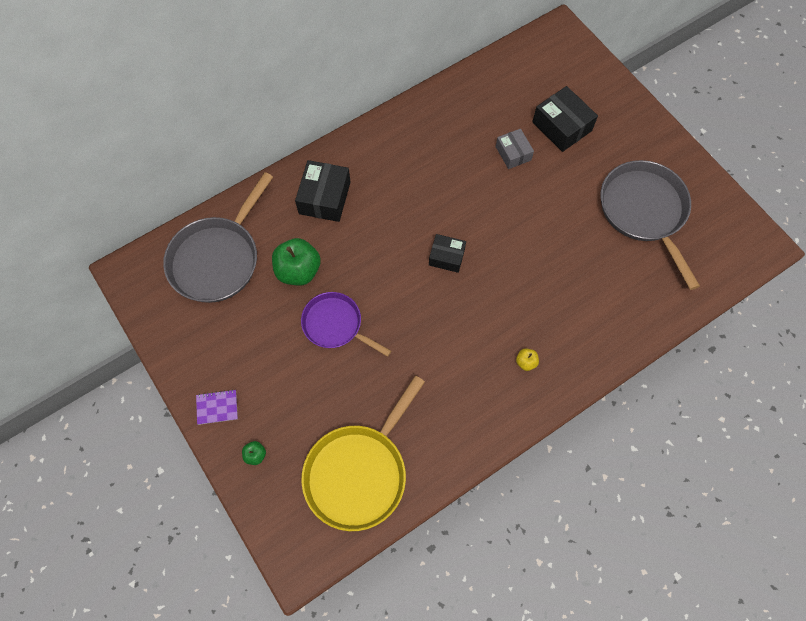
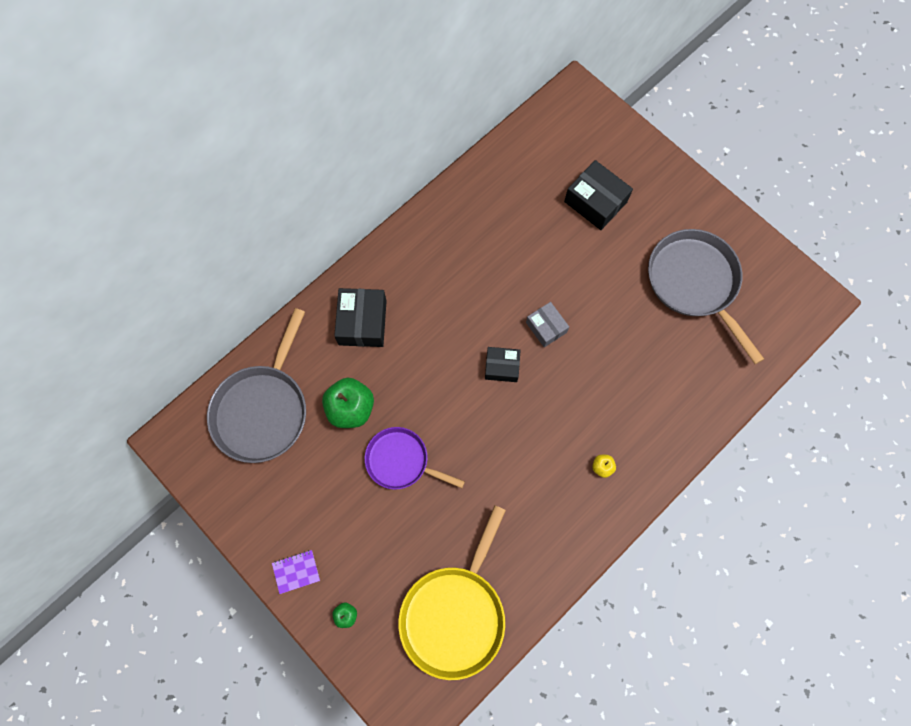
camera: 10 degrees left, 5 degrees up
(513, 153) = (550, 240): grey box -> grey box (546, 327)

